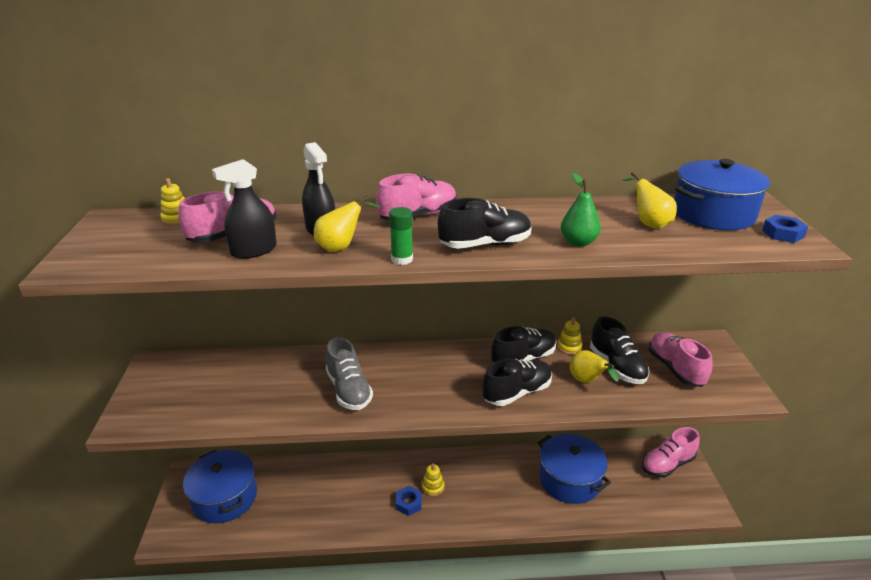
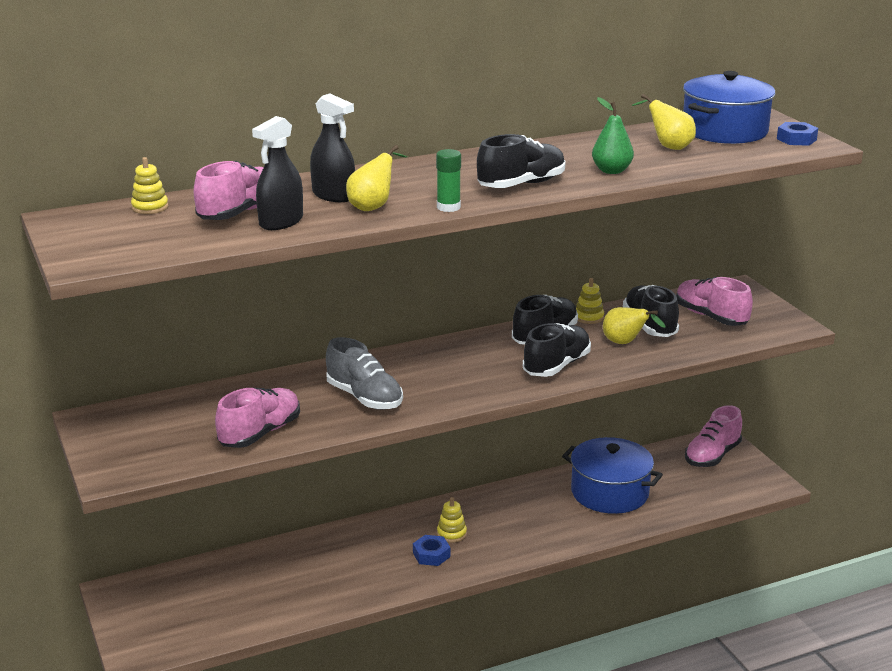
camera: 20 degrees left, 5 degrees down
(224, 497) = (187, 602): blue pot -> none
(418, 216) = (427, 169): pink shoe -> pink shoe (260, 433)
(617, 366) = (650, 325): black shoe -> black shoe turned 150 degrees counterclockwise

